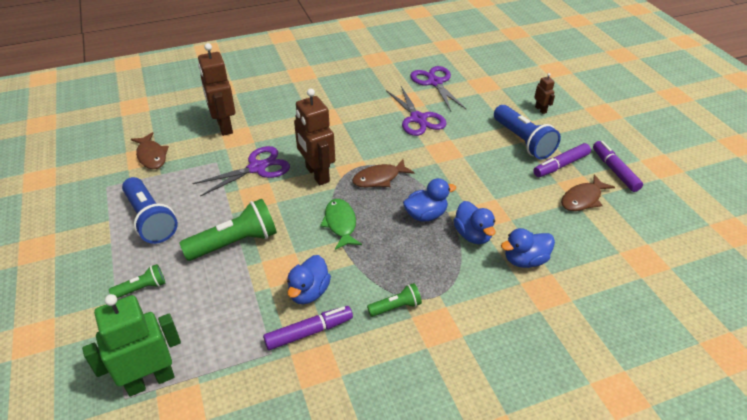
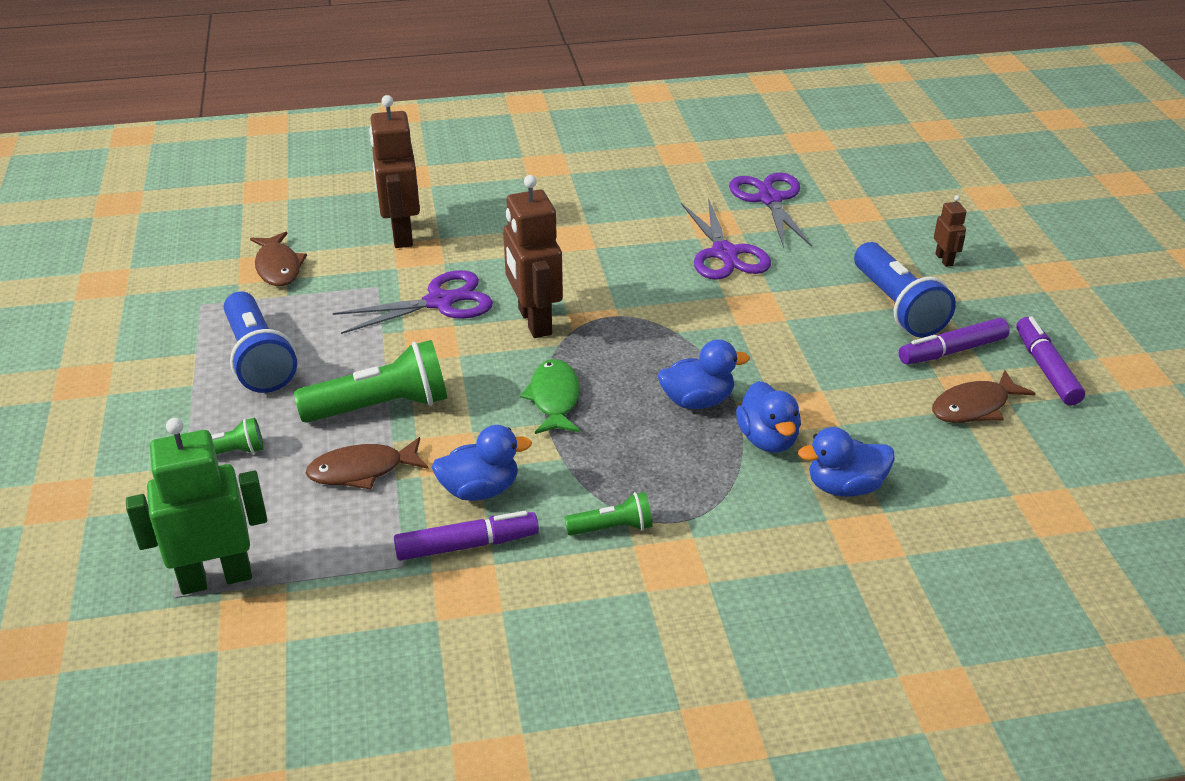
camera: 10 degrees right, 5 degrees down
(309, 292) = (480, 490): blue duck -> blue duck turned 135 degrees counterclockwise
(379, 178) = (635, 338): brown fish -> brown fish (362, 470)

